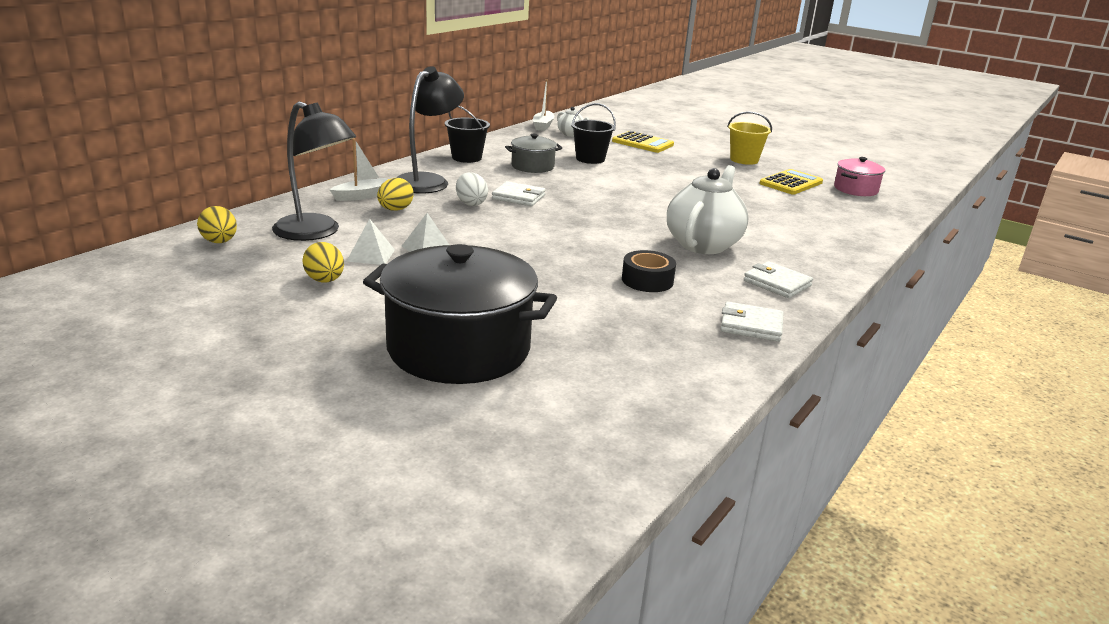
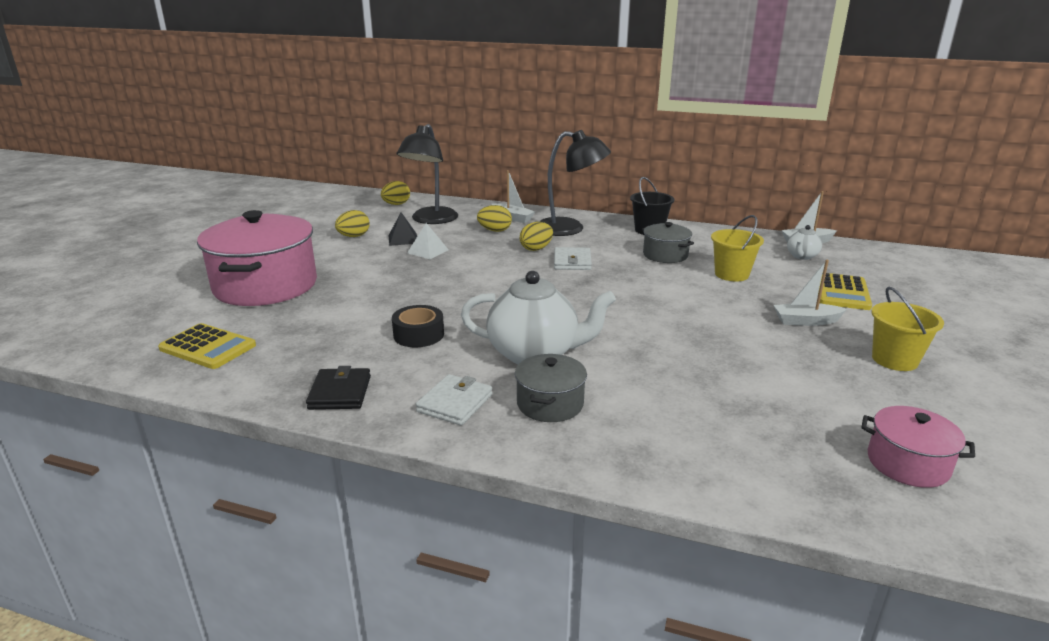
camera: 75 degrees right, 0 degrees up
(371, 255) = (403, 239): white pyramid -> black pyramid
(459, 348) = (266, 286): black pot -> pink pot
(471, 203) = (536, 249): white egg -> yellow egg
(590, 159) = (731, 274): black bucket -> yellow bucket
(683, 162) = (806, 321): none -> white boat
(751, 325) = (340, 392): white wallet -> black wallet
(782, 253) = (550, 404): none -> grey pot
(791, 183) = (843, 401): yellow calculator -> yellow calculator (208, 347)

